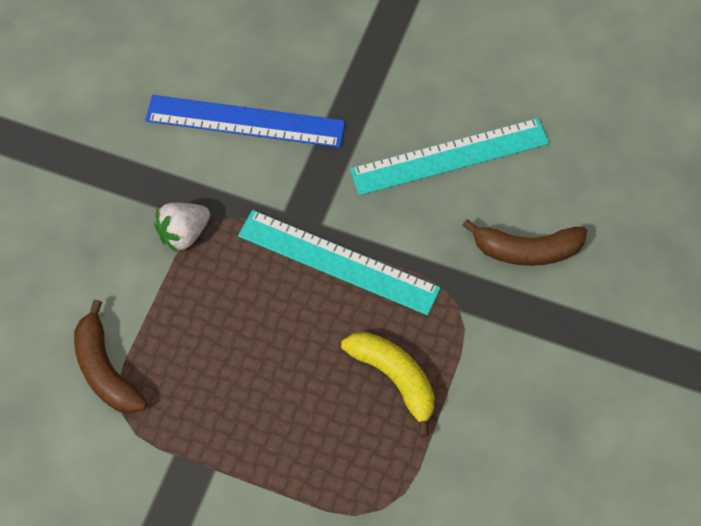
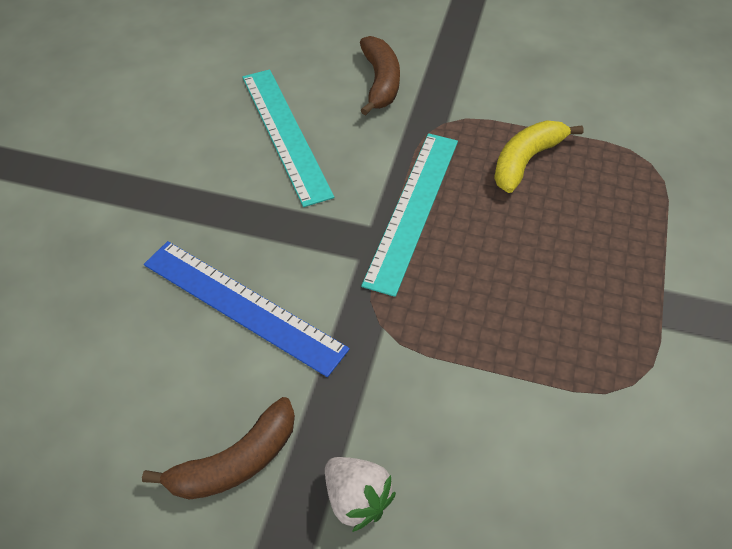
camera: 95 degrees left, 10 degrees down
(105, 370) = (588, 408): brown banana -> brown banana (235, 462)
(184, 233) = (398, 350): white strawberry -> white strawberry (356, 499)
(245, 121) = (242, 305): blue ruler -> blue ruler turned 60 degrees counterclockwise

